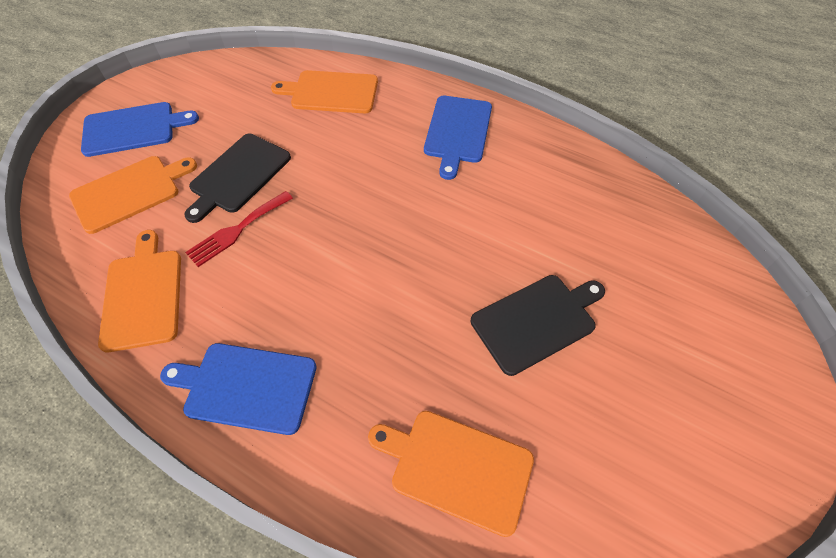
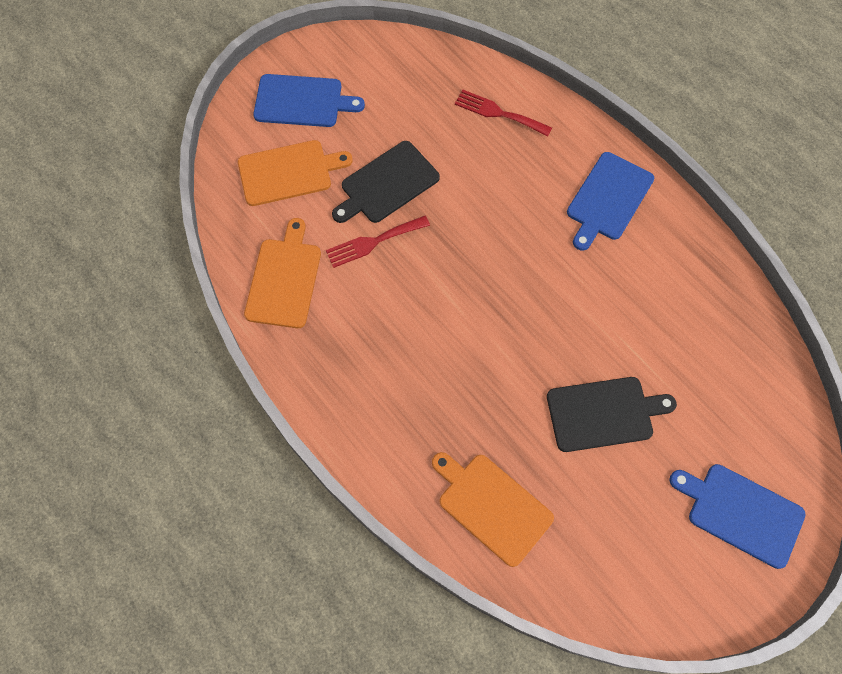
camera: 20 degrees right, 10 degrees up
(246, 387) = (349, 387): blue cutting board -> blue cutting board (741, 513)
(331, 92) = (498, 113): orange cutting board -> red fork

